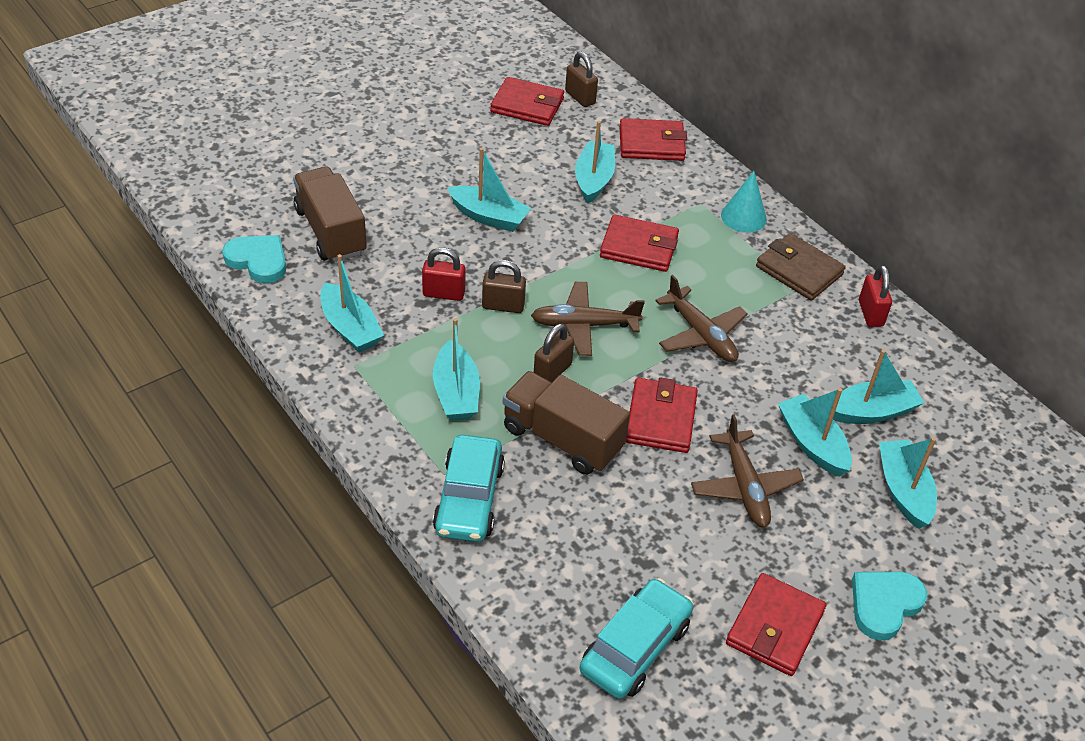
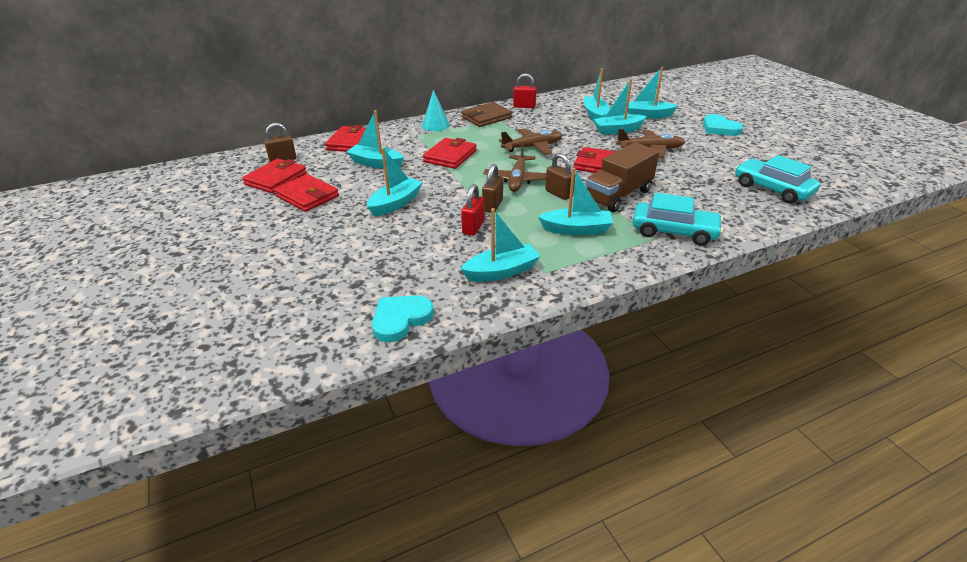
camera: 75 degrees left, 10 degrees down
(331, 231) = (378, 276): brown truck -> none
(774, 627) = (743, 153): red wallet -> red wallet (307, 196)

